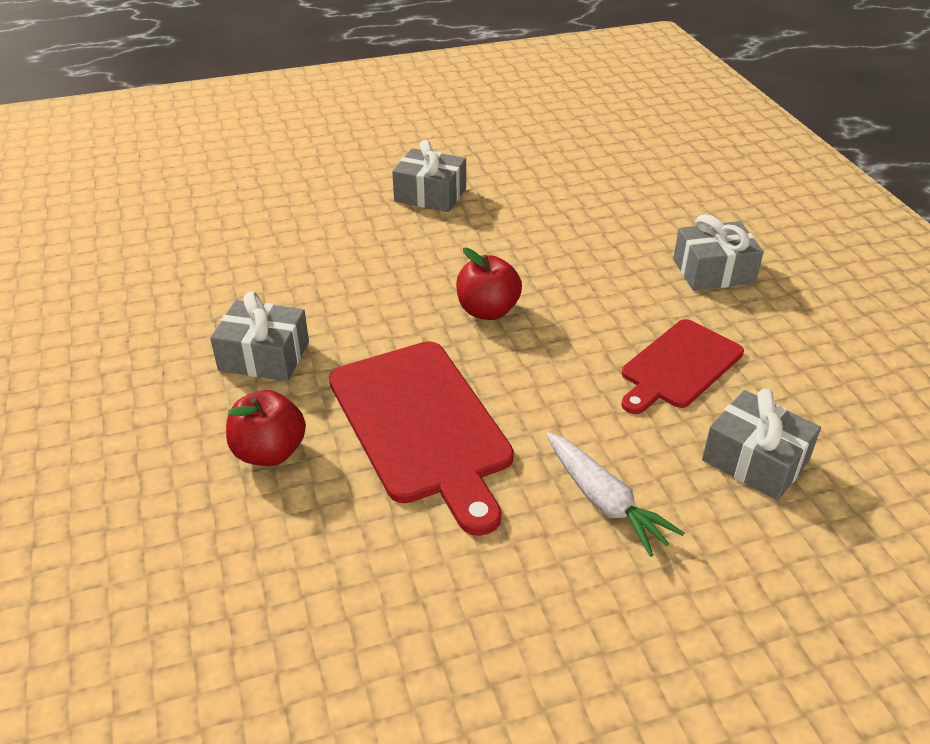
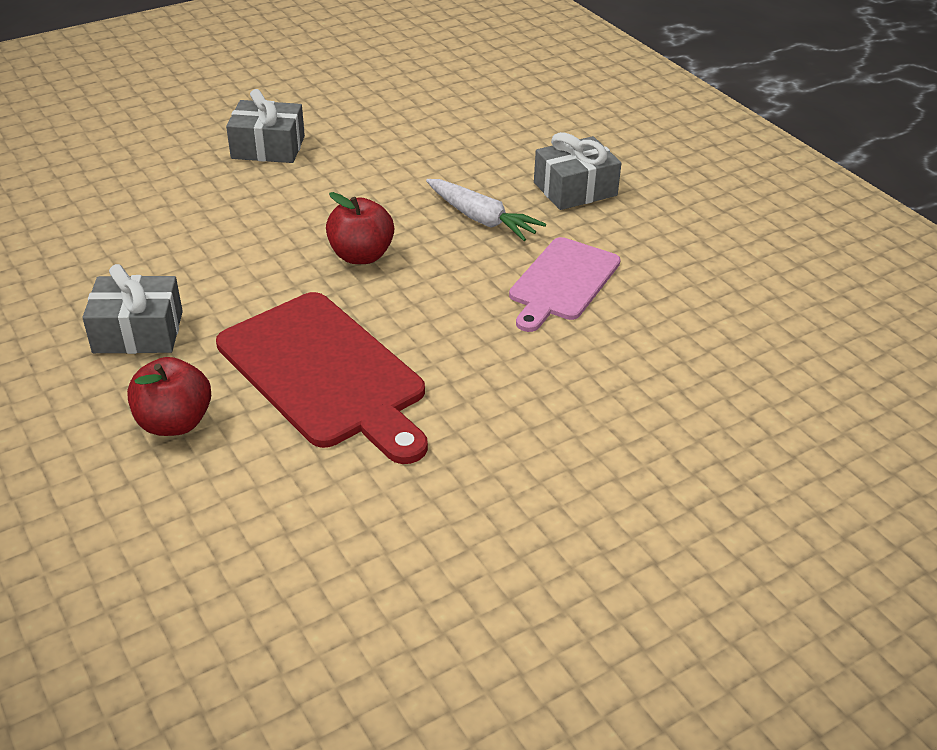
camera: 15 degrees left, 0 degrees up
(604, 501) = (522, 414): white carrot -> white carrot (481, 219)
(679, 366) = (562, 282): red cutting board -> pink cutting board
(755, 460) = (651, 356): grey gift -> none

